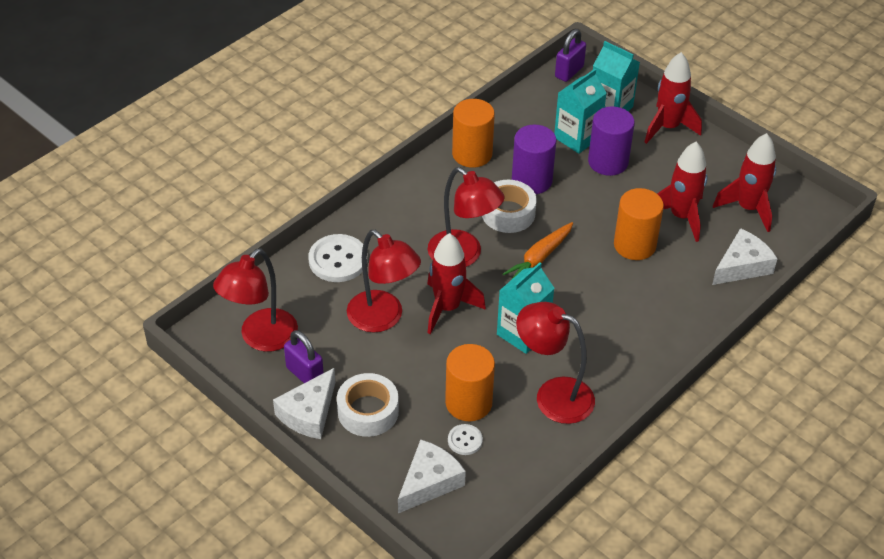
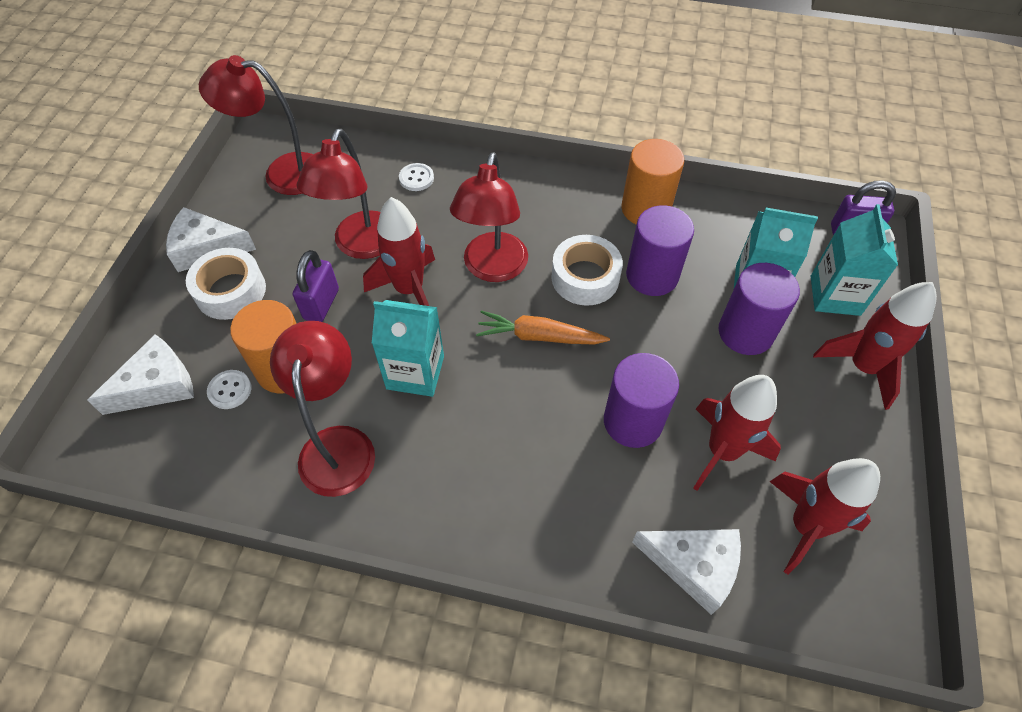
camera: 60 degrees right, 10 degrees up
(305, 374) = (254, 223): purple padlock -> purple padlock (321, 304)
(338, 260) = (416, 178): white button -> white button, size x0.53
(429, 482) = (157, 385): white cheese -> white cheese turned 45 degrees counterclockwise
(634, 245) = (633, 421): orange cylinder -> purple cylinder

